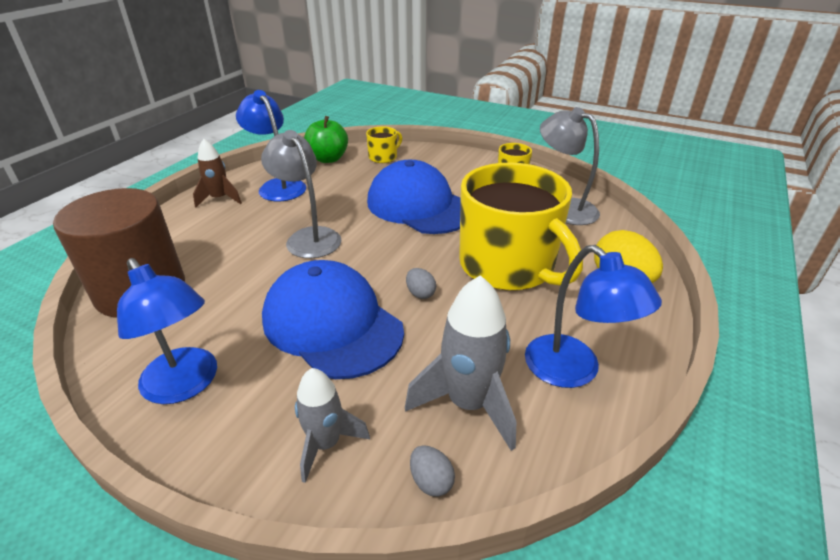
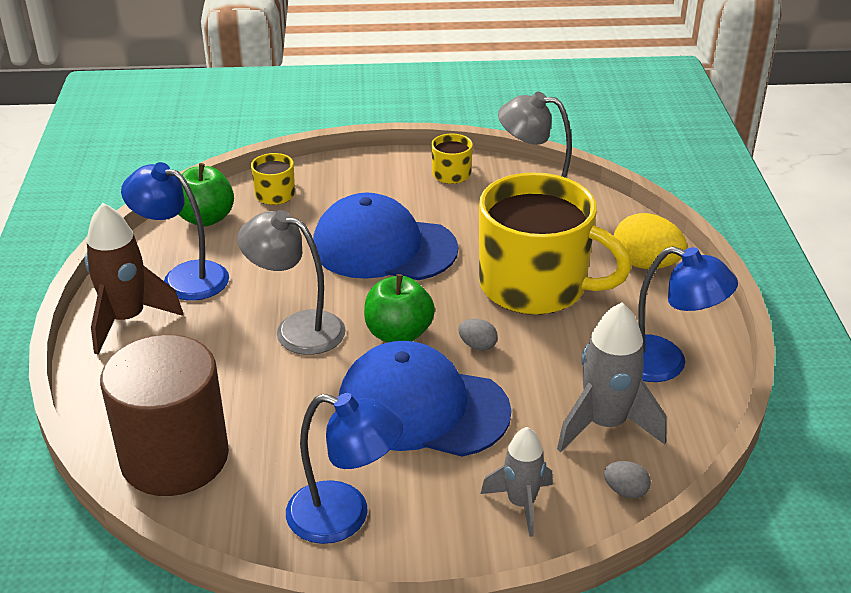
camera: 30 degrees left, 0 degrees up
(220, 199) = (127, 320): brown rocket -> brown rocket, size x1.57
(371, 264) = (398, 334): none -> green apple

